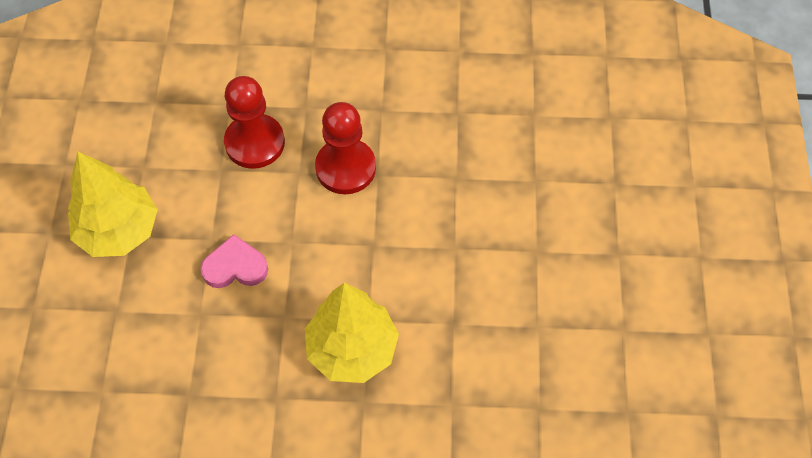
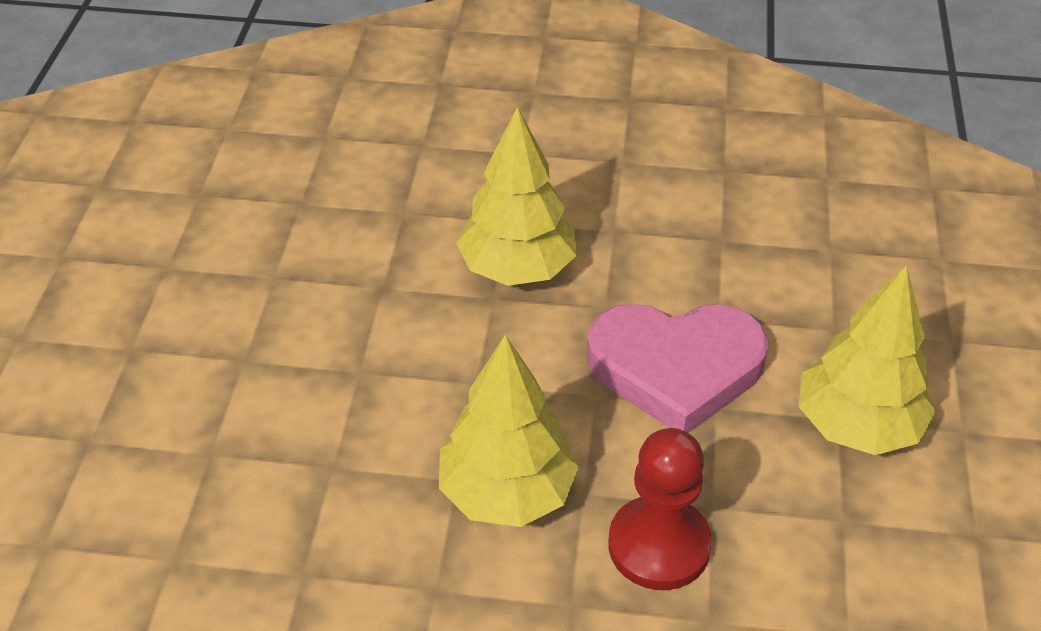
camera: 175 degrees left, 15 degrees down
(235, 267) = (676, 368): pink heart -> pink heart, size x1.91
(345, 168) = (507, 493): red pawn -> yellow tree

